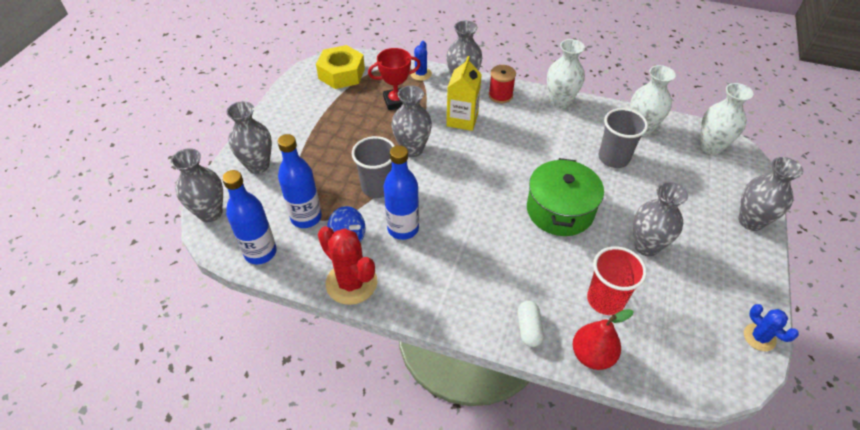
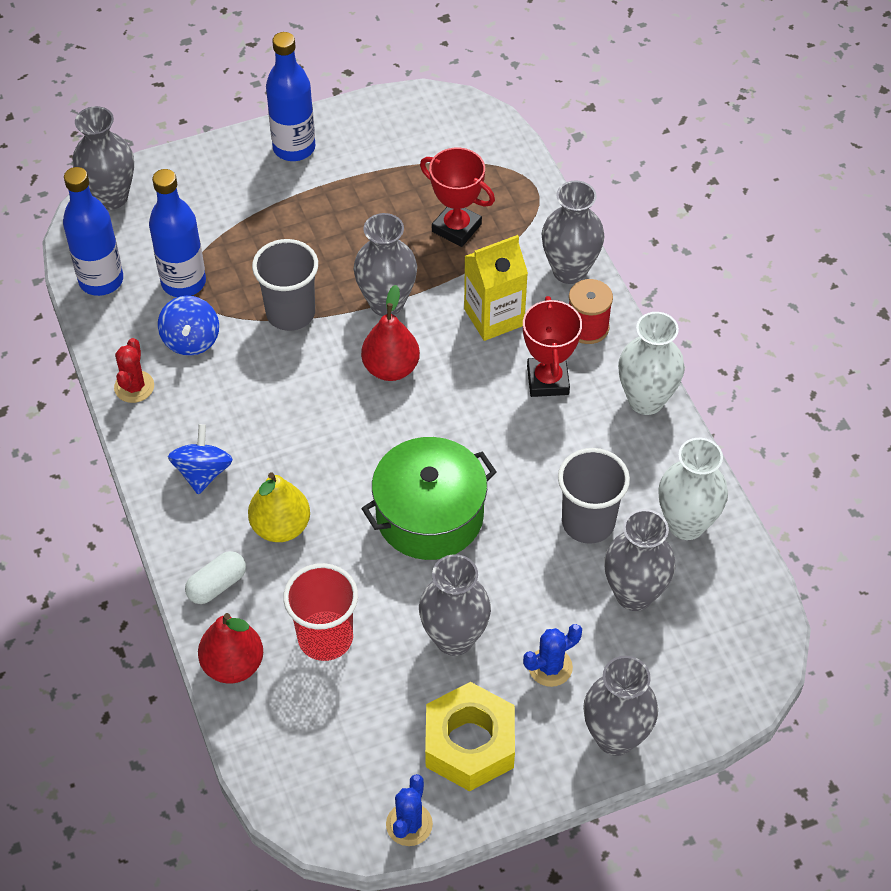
camera: 50 degrees right, 5 degrees up
(258, 165) = (215, 182): grey vase -> grey vase (634, 594)
(341, 74) = (450, 137): yellow nut -> yellow nut (469, 744)
(351, 283) = (134, 387): red cactus -> red cactus, size x0.56
(403, 228) = (251, 380): blue bottle -> blue bottle (294, 148)
(421, 74) = (538, 216): blue cactus -> blue cactus (550, 667)
(444, 287) = (203, 472): none -> blue spinning top
(454, 171) = (391, 368): none -> red pear
(513, 275) = (281, 527): none -> yellow pear
(518, 124) = (548, 380): none -> red trophy
(711, 147) = (732, 625): white vase -> none

